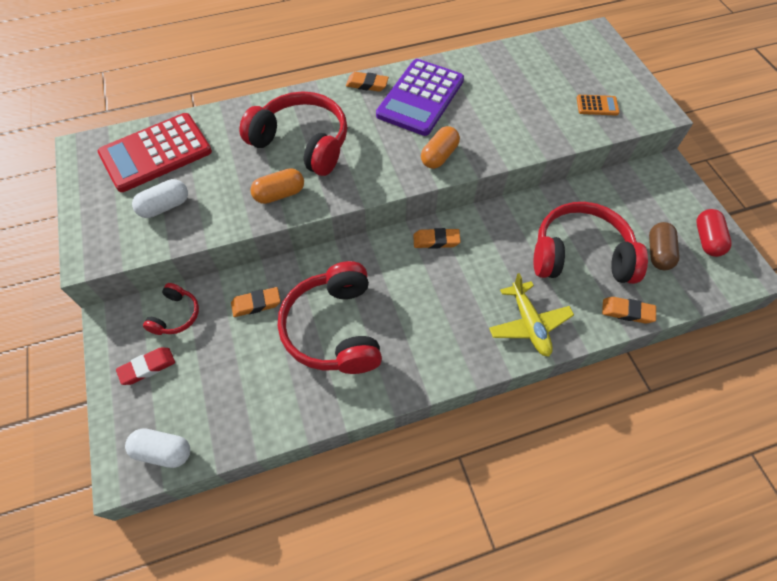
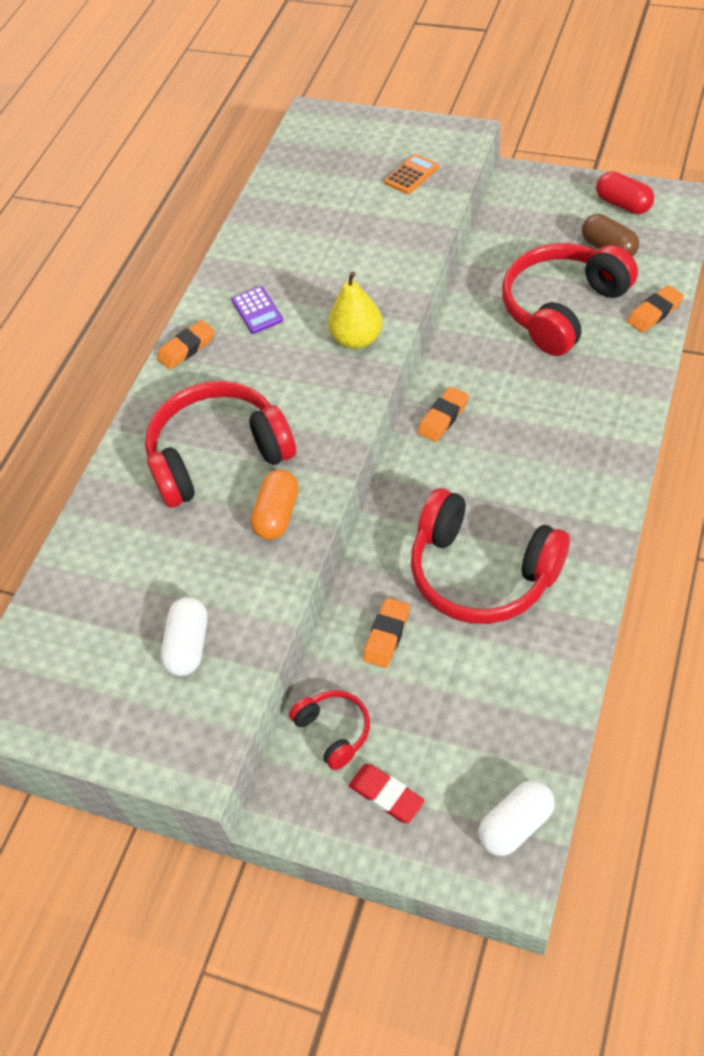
camera: 45 degrees left, 5 degrees down
(147, 367) = (386, 795): red eraser -> red eraser turned 60 degrees counterclockwise
(156, 153) = (87, 619): red calculator -> none
(420, 98) = (257, 310): purple calculator -> purple calculator, size x0.43
(439, 156) = (357, 339): orange capsule -> yellow pear
(528, 324) = (608, 397): yellow plane -> none

